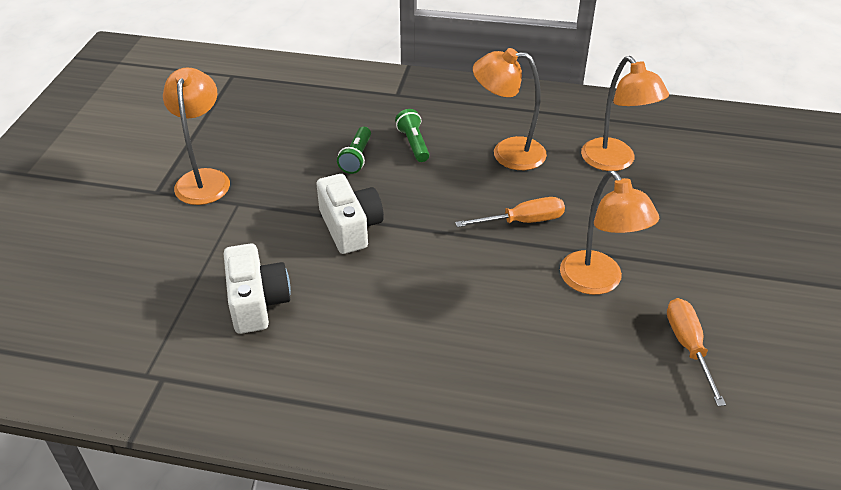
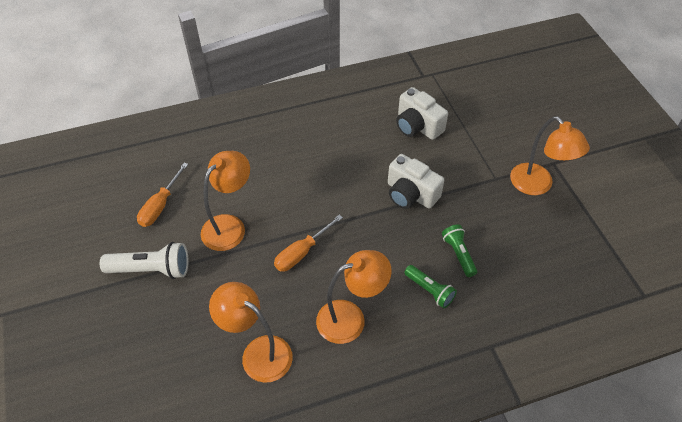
camera: 150 degrees right, 10 degrees up
(598, 282) = (229, 226): orange lamp -> orange lamp turned 90 degrees clockwise
(688, 346) = (160, 205): orange screwdriver -> orange screwdriver turned 60 degrees clockwise
(715, 273) = (151, 269): none -> white flashlight

